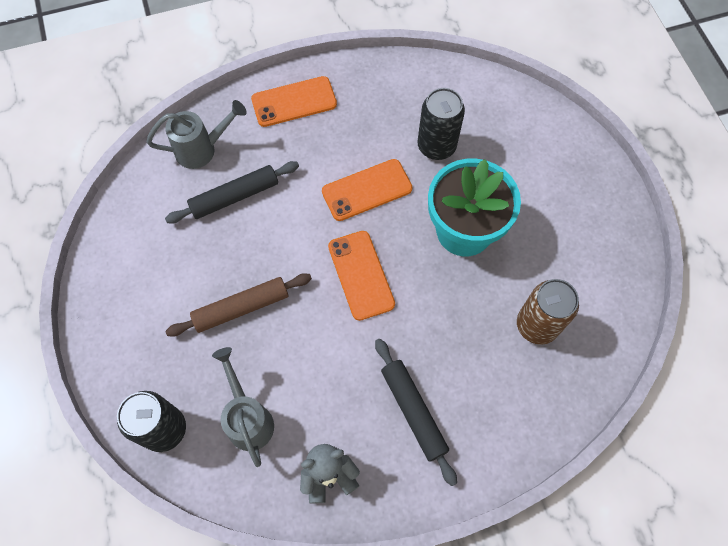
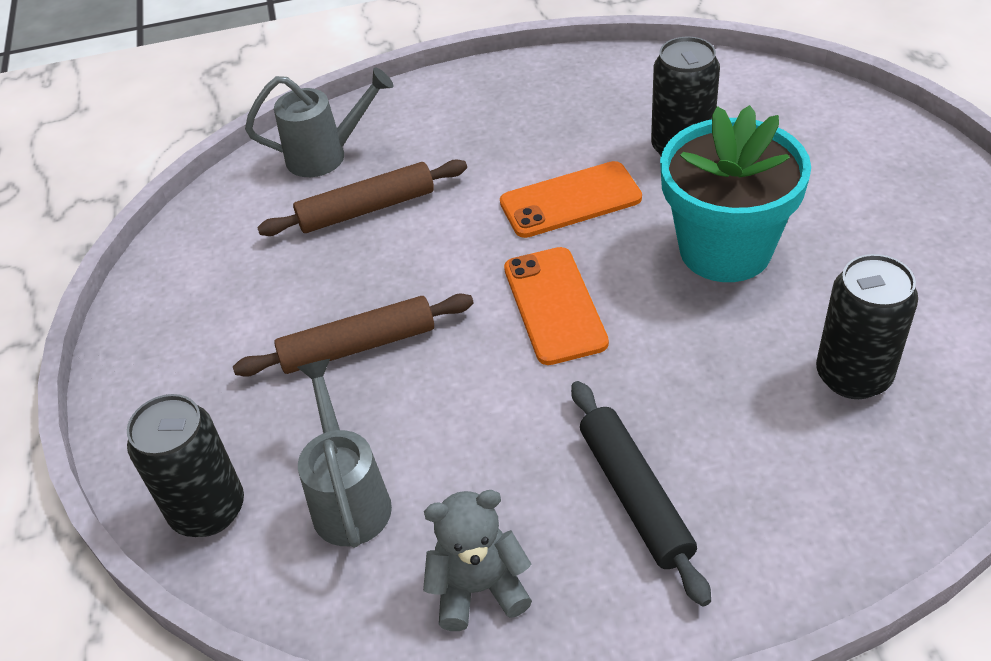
camera: 10 degrees right, 20 degrees down
(234, 197) = (366, 209): black rolling pin -> brown rolling pin
(294, 102) = (468, 102): orange phone -> none
(537, 325) = (853, 376): brown can -> black can

